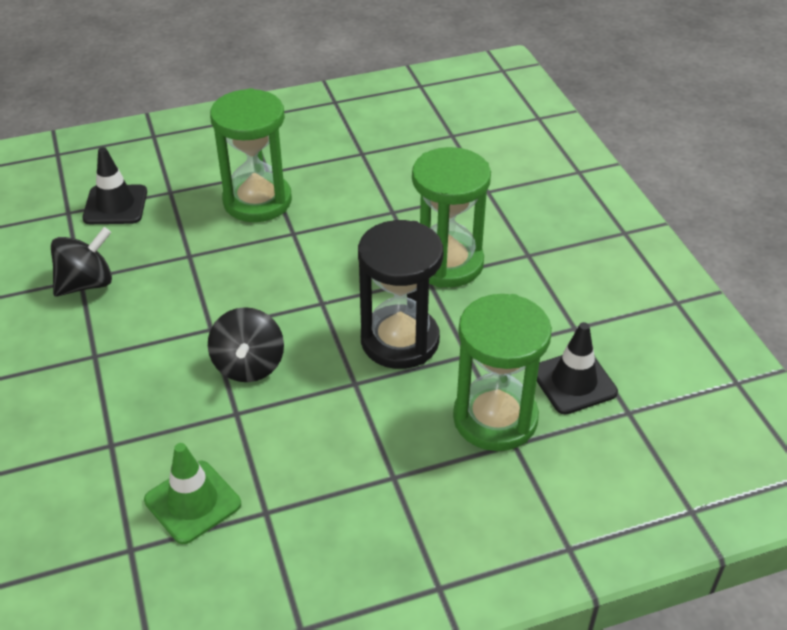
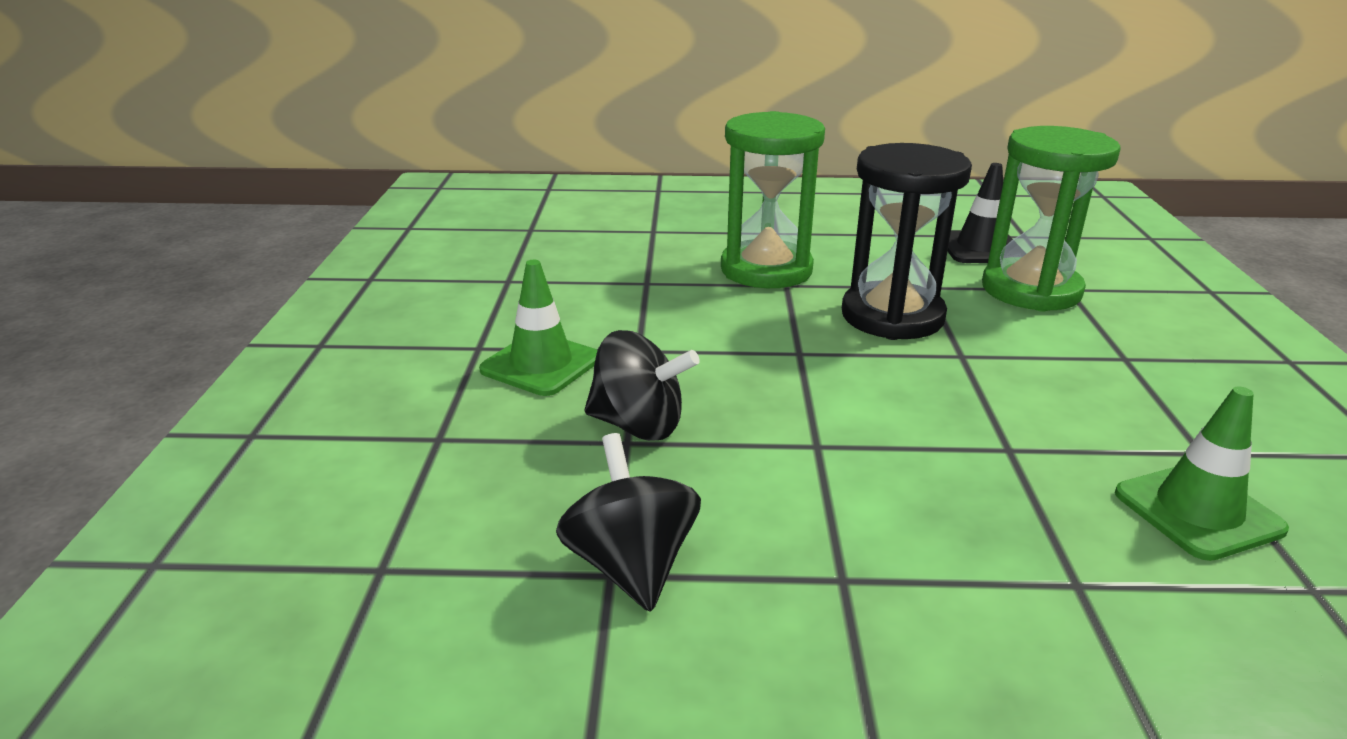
camera: 70 degrees left, 15 degrees down
(115, 205) = (419, 502): black traffic cone -> none
(249, 365) = (910, 424): black spinning top -> black spinning top (638, 426)
(257, 201) = (541, 364): green hourglass -> green traffic cone

